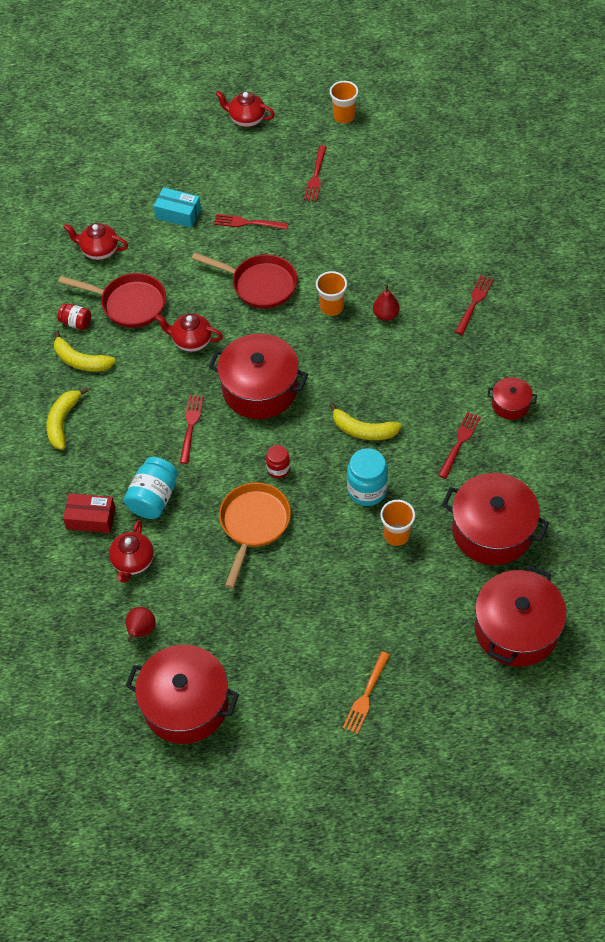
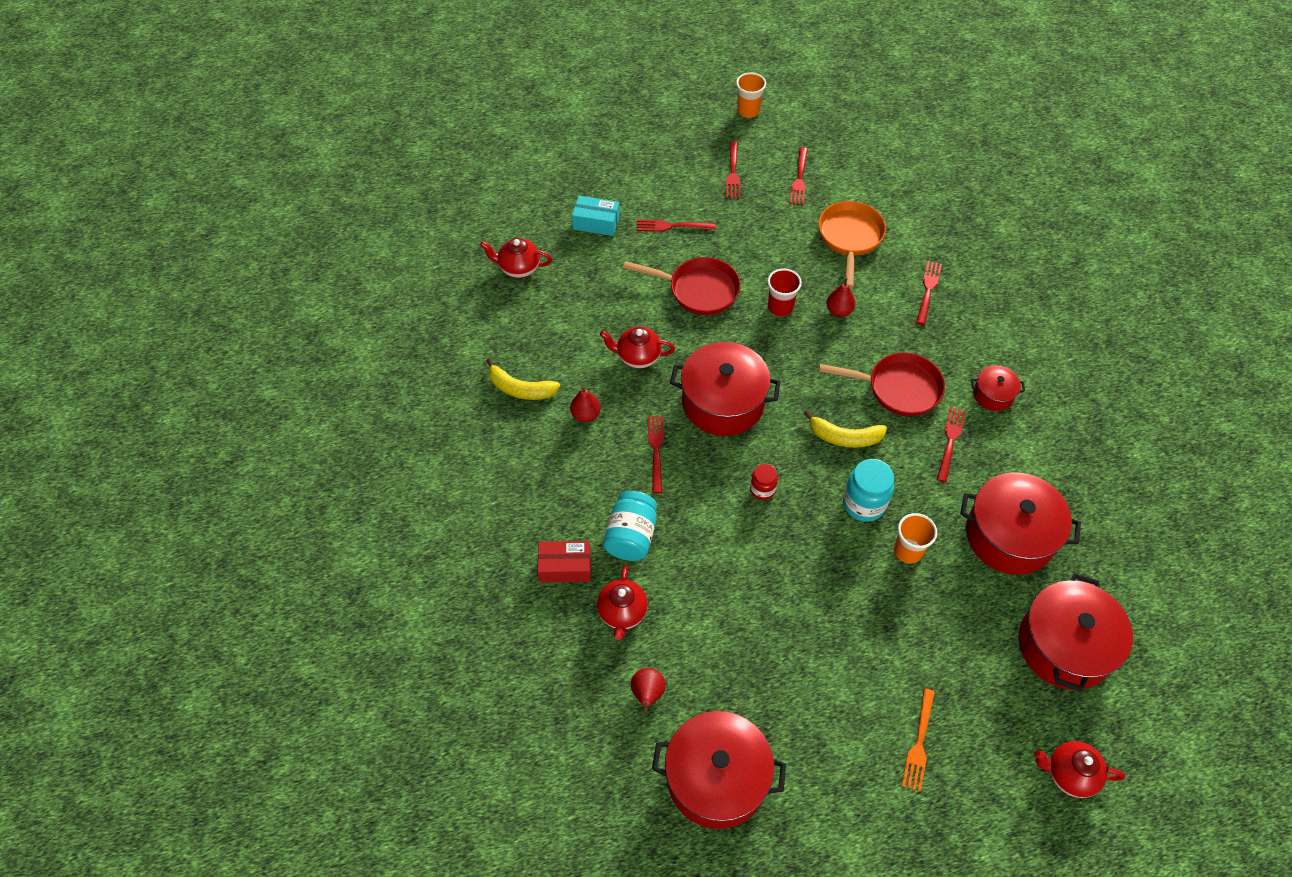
camera: 10 degrees left, 0 degrees up
(63, 422) = (513, 459): yellow banana -> none
(76, 323) = (507, 348): red jar -> none
(129, 304) = (562, 322): red pan -> red pan (898, 388)
(134, 389) = (585, 415): none -> red pear
(246, 119) = (648, 121): red teapot -> red teapot (1069, 774)
(253, 524) = (749, 555): orange pan -> orange pan (850, 238)
(331, 307) = (780, 307): orange cup -> red cup
(378, 187) = (799, 179): none -> red fork

